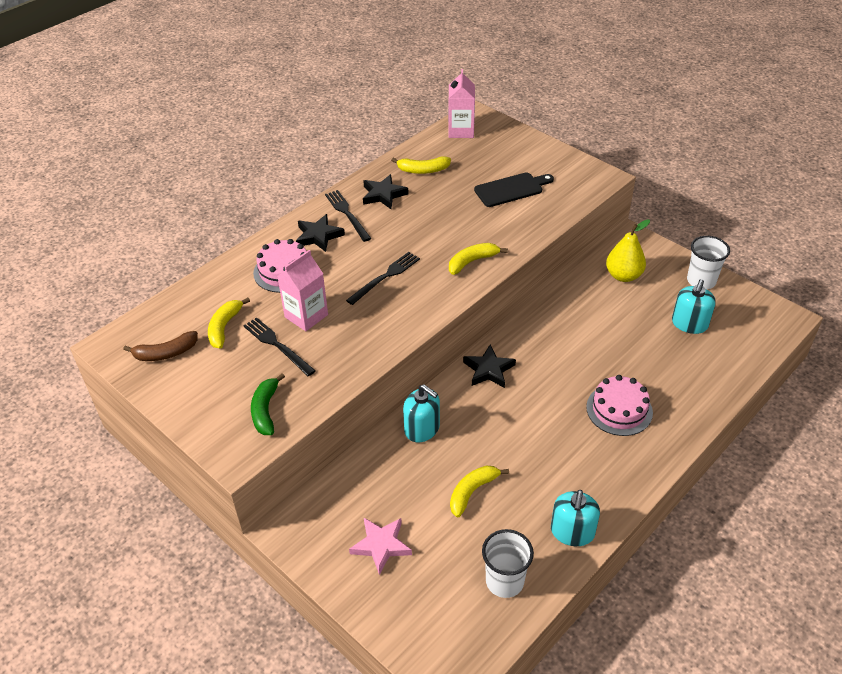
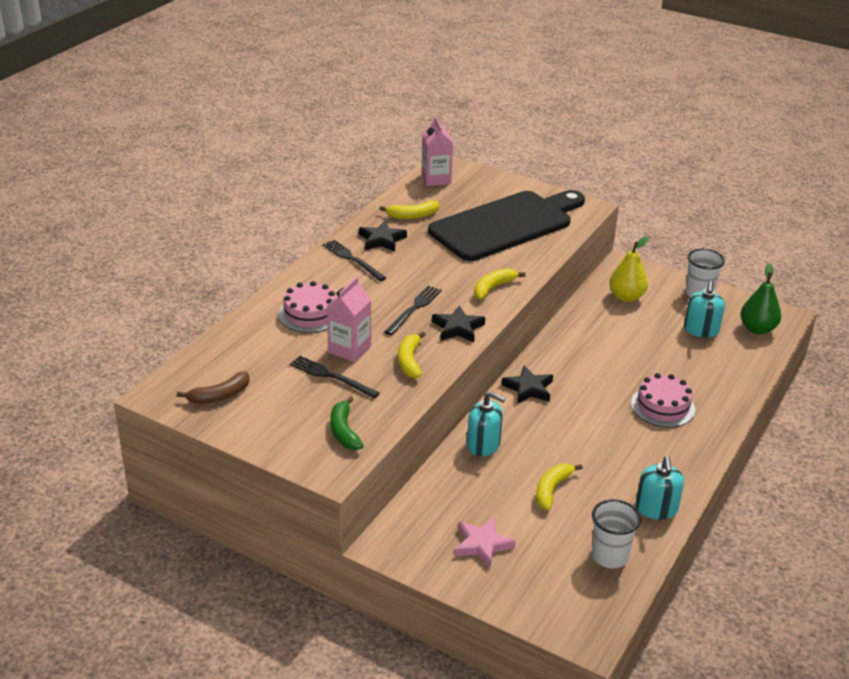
camera: 15 degrees left, 10 degrees down
(224, 327) = (270, 367): yellow banana -> yellow banana (409, 361)
(318, 236) = (332, 281): black star -> black star (458, 328)
(511, 189) = (506, 225): black cutting board -> black cutting board, size x2.15
(750, 330) = (757, 329): none -> green pear

